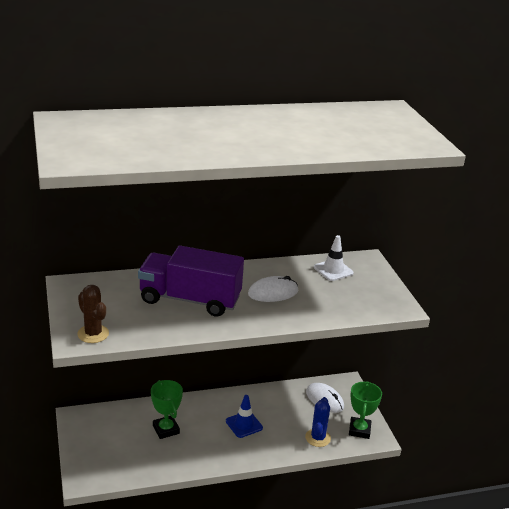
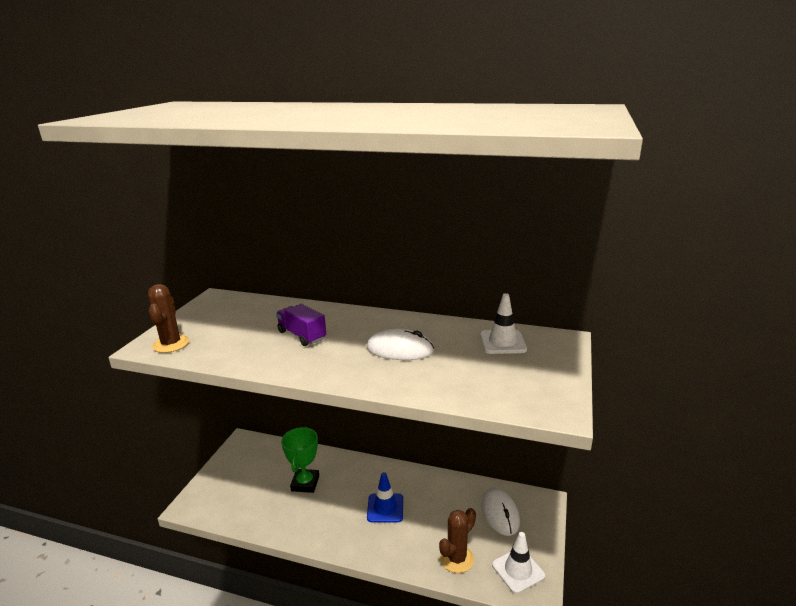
camera: 35 degrees right, 5 degrees down
(190, 299) = (302, 335): purple truck -> purple truck, size x0.48
(318, 438) = (456, 558): blue cactus -> brown cactus
(359, 430) = (518, 570): green trophy -> white traffic cone

